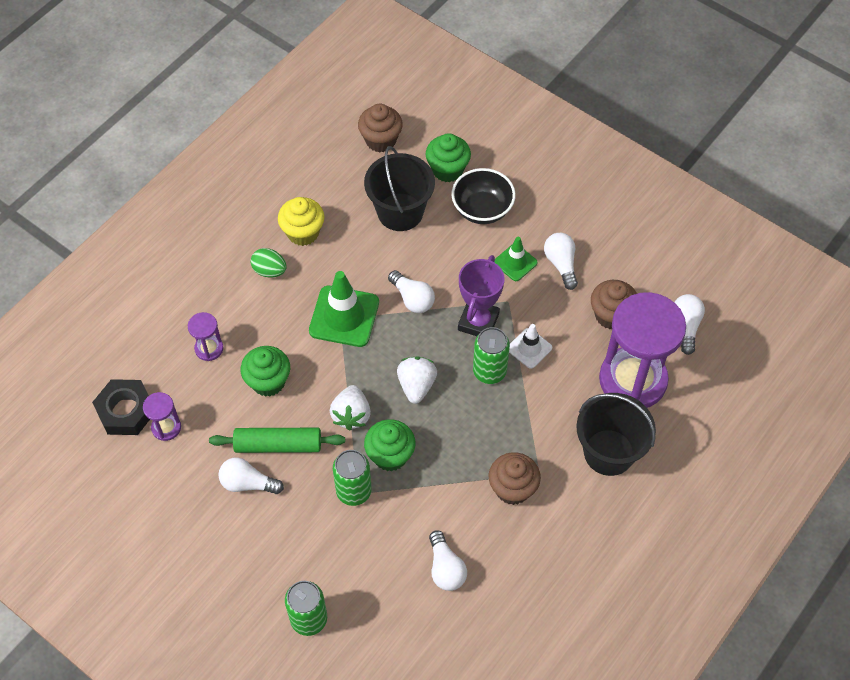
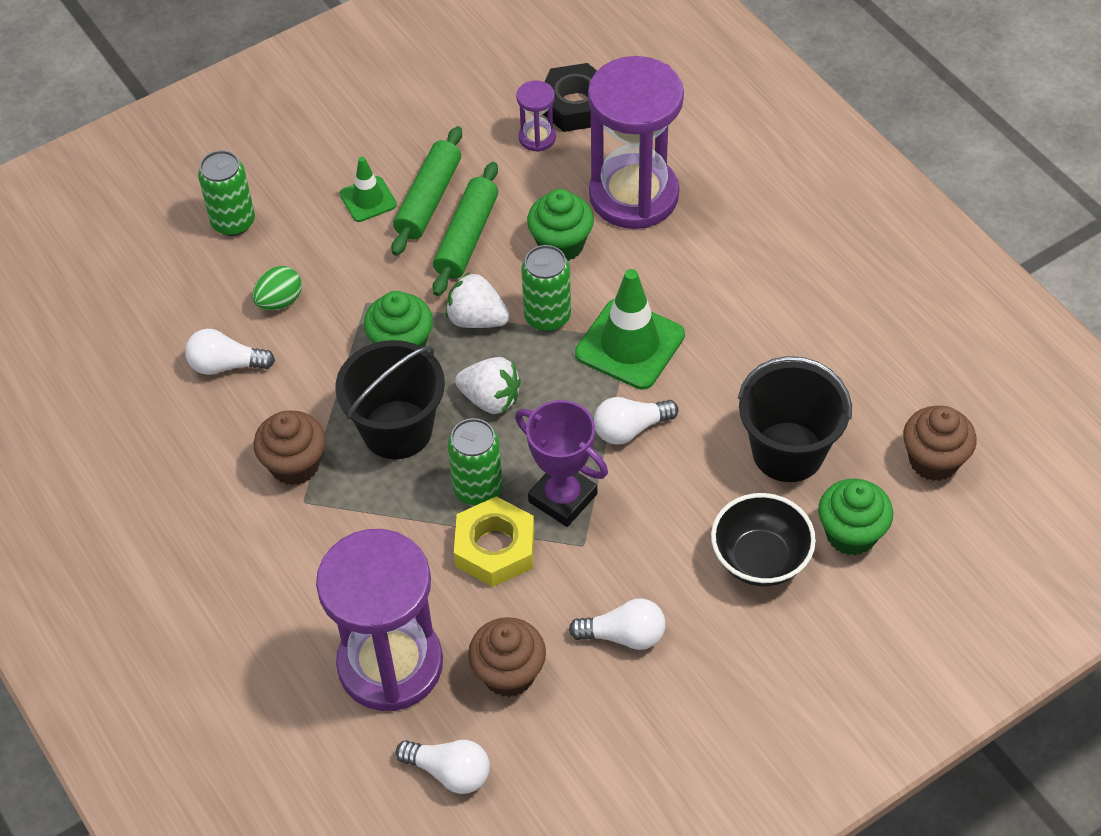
camera: 110 degrees right, 5 degrees down
(209, 348) = (633, 195): purple hourglass -> purple hourglass, size x2.34
(248, 483) = (428, 199): white light bulb -> green rolling pin
(269, 271) = (734, 279): green egg -> green egg (279, 301)
(303, 233) = (786, 328): yellow cupcake -> none
(353, 491) = (370, 298): green can -> green can (547, 317)
(515, 262) = (648, 574): green traffic cone -> green traffic cone (368, 199)
(529, 348) = (495, 548): white traffic cone -> yellow nut
(609, 452) = (294, 594): black bucket -> black bucket (397, 430)

